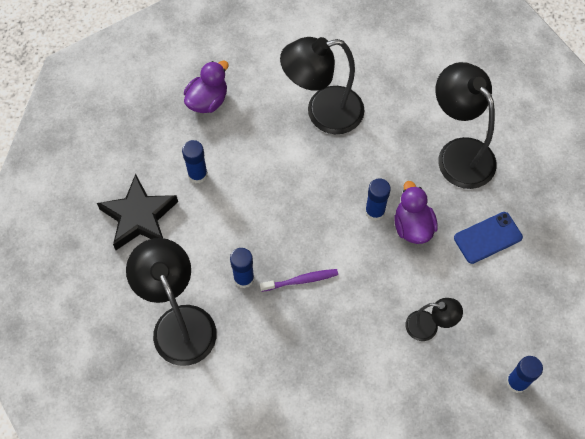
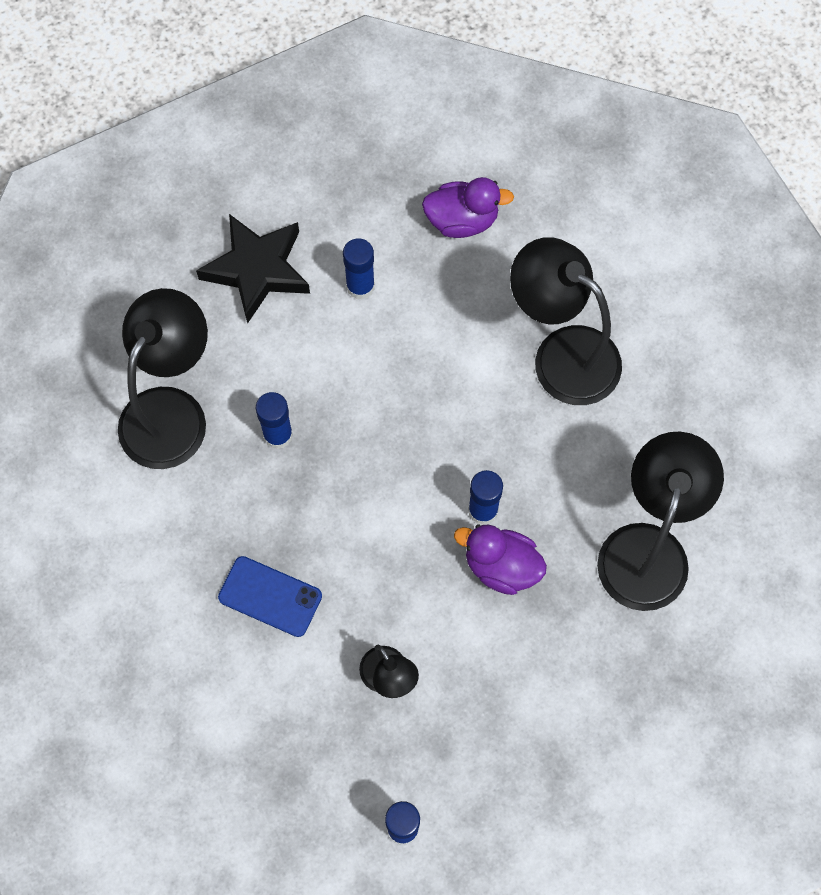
camera: 50 degrees right, 5 degrees up
(301, 280) = (327, 496): purple toothbrush -> none
(412, 226) = (501, 566): purple duck -> purple duck turned 105 degrees counterclockwise
(488, 238) = (562, 663): blue phone -> blue phone (270, 596)

